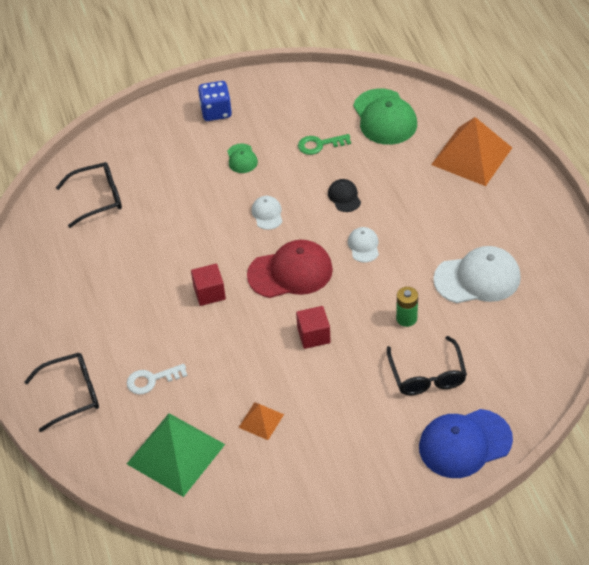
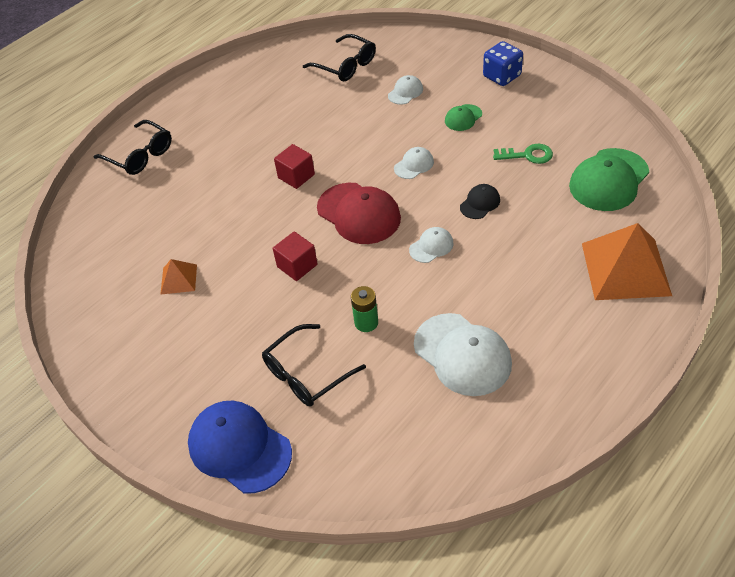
camera: 60 degrees right, 0 degrees up
(151, 380) = (181, 190): white key -> none
(174, 177) = (405, 92): none -> white cap
(176, 454) = (114, 243): green pyramid -> none
(319, 145) = (528, 155): green key -> green key turned 135 degrees clockwise

